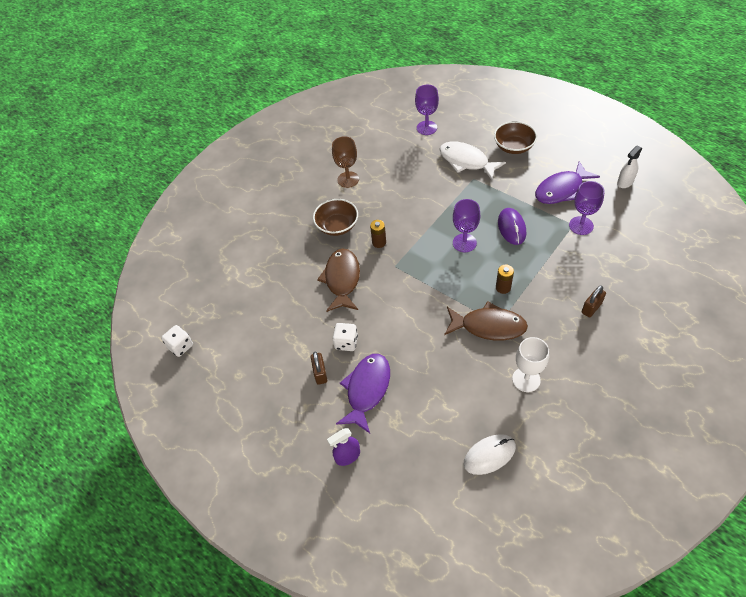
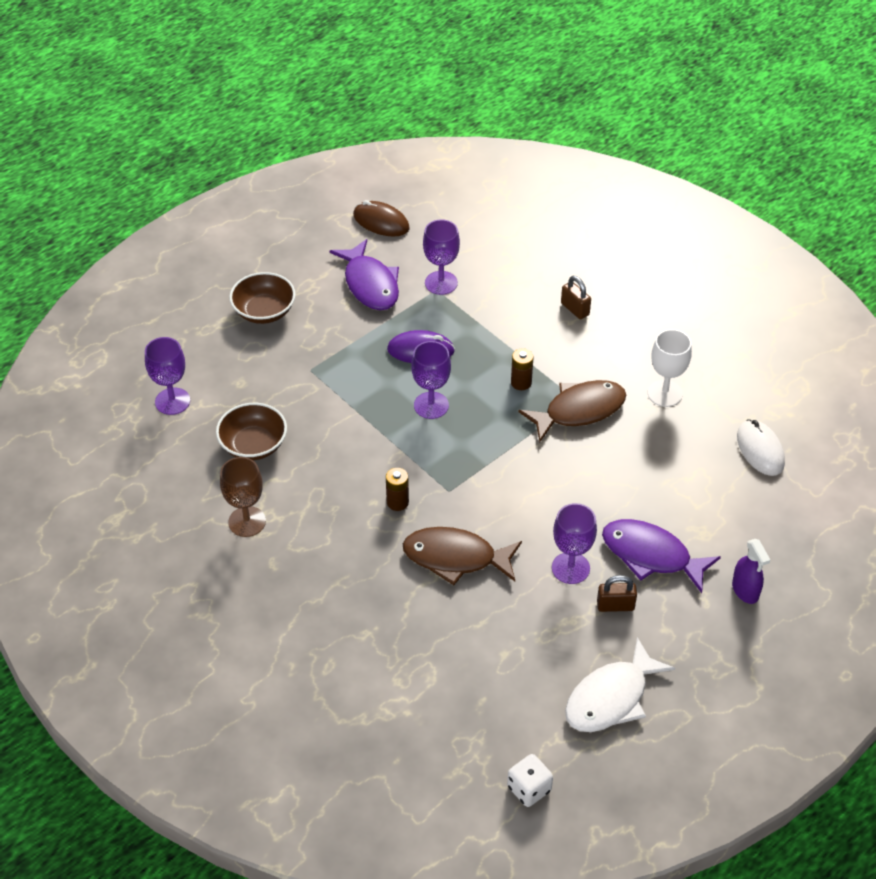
camera: 85 degrees left, 5 degrees down
(337, 226) = (345, 550): brown bowl -> brown bowl (253, 445)
(346, 342) = (570, 568): white dice -> purple goblet
(466, 161) = (271, 370): white fish -> white fish (611, 698)
(488, 326) = (579, 411): brown fish -> brown fish turned 45 degrees clockwise
(625, 182) = (381, 222): white spray bottle -> brown mouse

